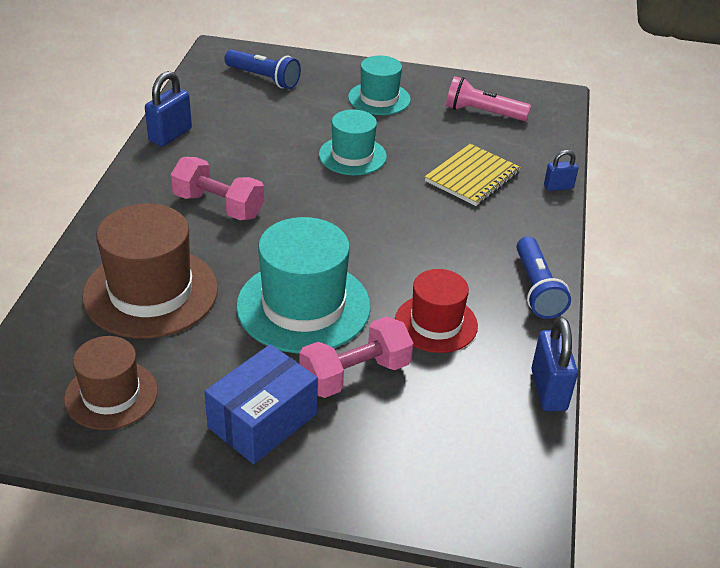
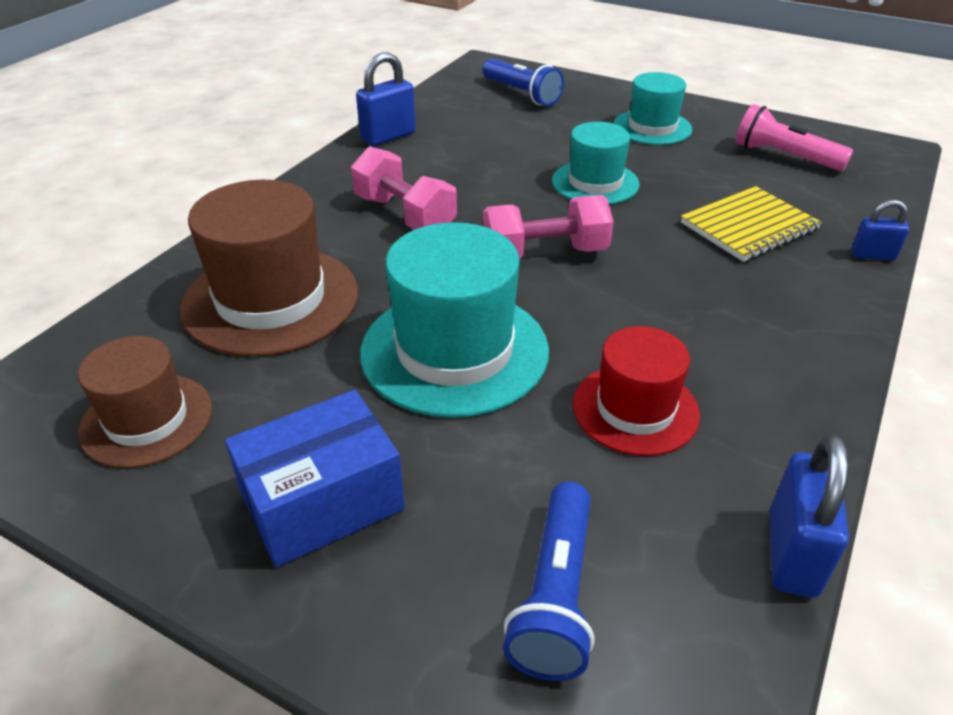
camera: 20 degrees right, 0 degrees up
(355, 374) = (486, 461): pink dumbbell -> pink dumbbell (544, 254)
(536, 289) = (808, 387): blue flashlight -> blue flashlight (555, 595)

